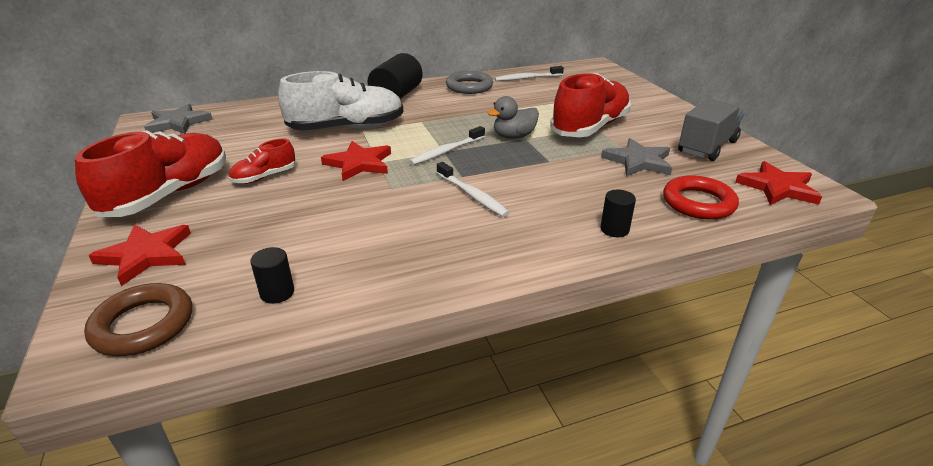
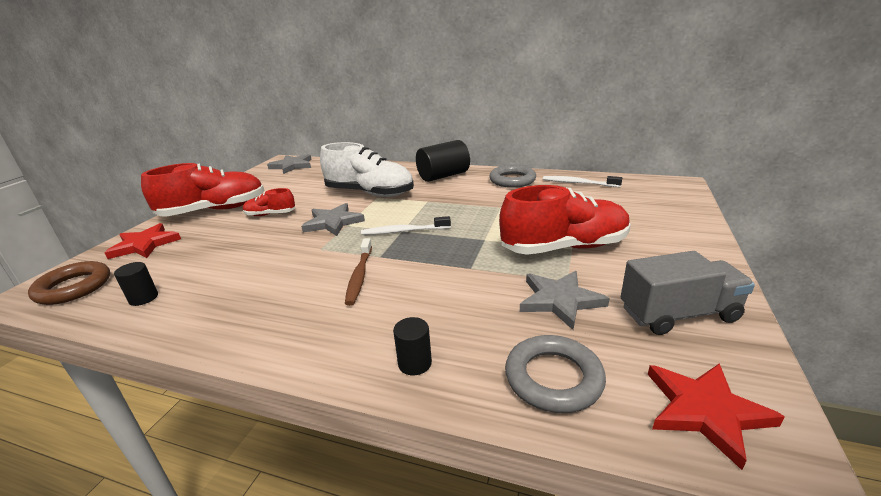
camera: 40 degrees right, 5 degrees down
(359, 163) = (333, 222): red star -> grey star
(472, 195) = (359, 276): white toothbrush -> brown toothbrush
(514, 136) = (477, 234): grey duck -> none
(698, 203) = (553, 378): red ring -> grey ring

